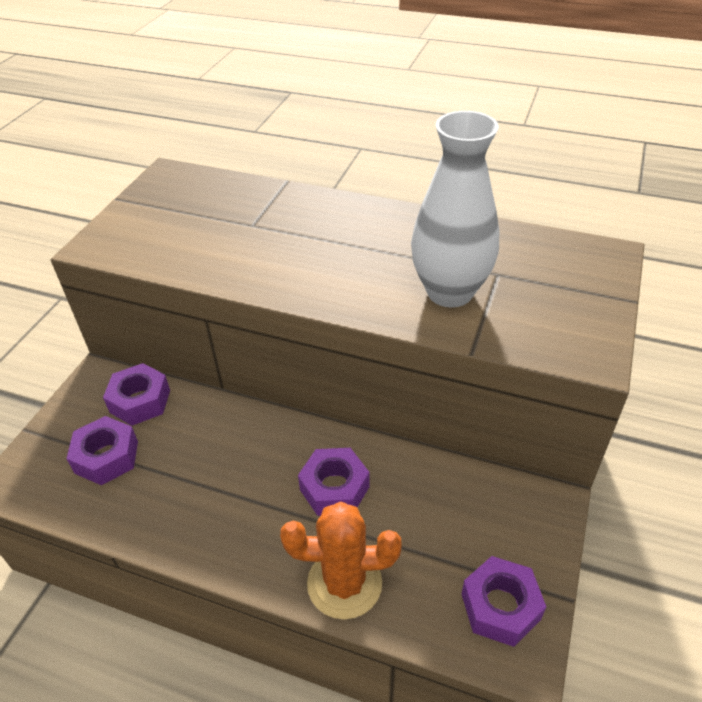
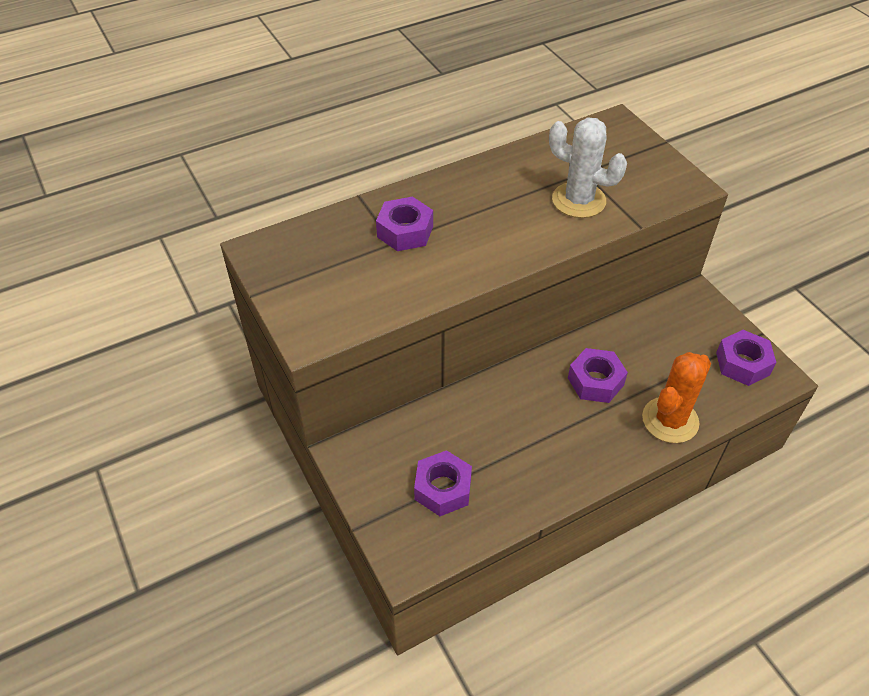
camera: 50 degrees left, 5 degrees up
(140, 401) = (404, 440): purple nut -> purple nut (405, 231)
(450, 292) = (578, 200): white vase -> white cactus

